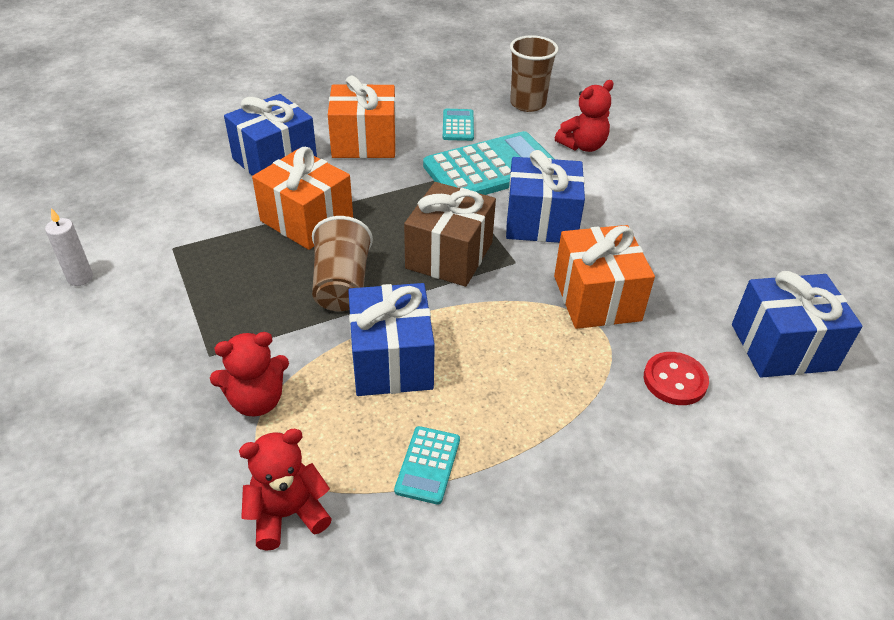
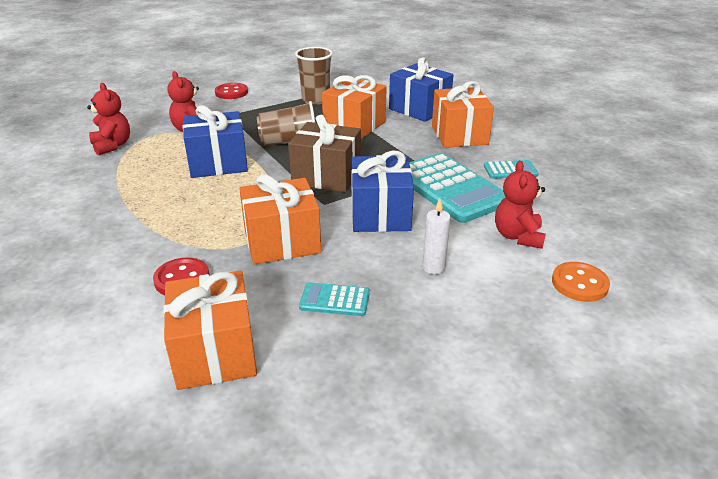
camera: 85 degrees right, 10 degrees down
(80, 278) = (289, 79): white candle -> white candle (433, 268)
(105, 354) = (231, 92): none -> red button
(428, 465) = (131, 180): turquoise calculator -> turquoise calculator (334, 300)
(528, 104) = (577, 204): brown cup -> brown cup (315, 100)
(583, 146) = (518, 236): red teddy bear -> red teddy bear turned 45 degrees clockwise
(650, 131) = (579, 283): none -> orange button
(782, 347) = (215, 352): blue gift -> orange gift

